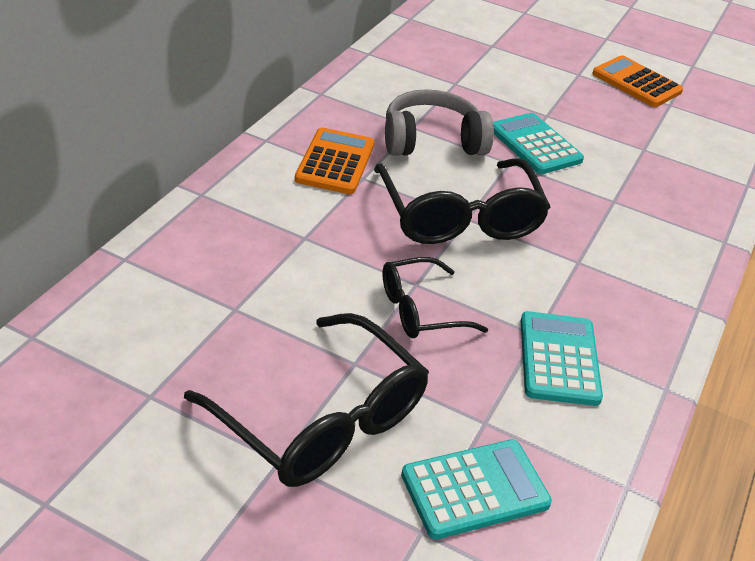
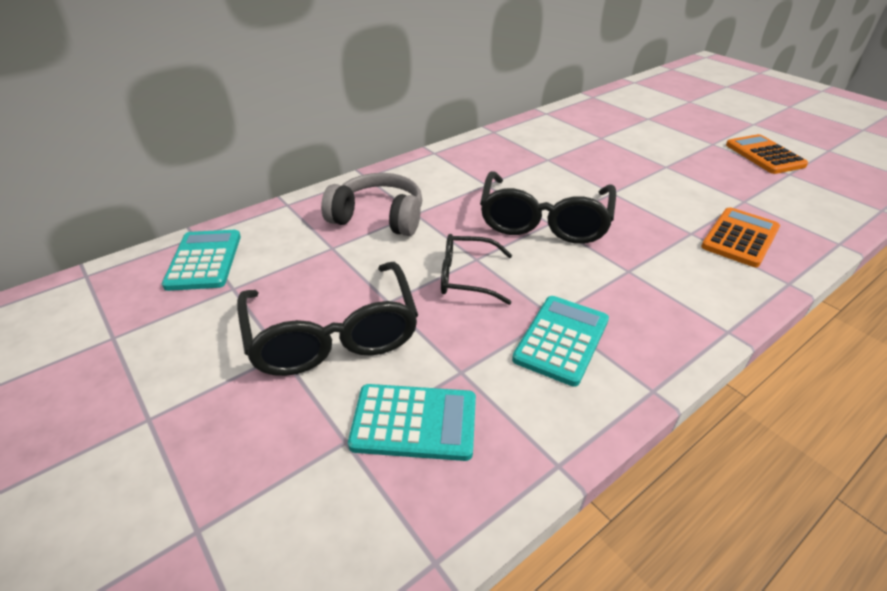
camera: 30 degrees right, 0 degrees up
(335, 162) = (473, 172): orange calculator -> orange calculator (740, 238)
(432, 141) = (557, 170): grey headphones -> grey headphones (378, 218)
(535, 145) = (643, 184): turquoise calculator -> turquoise calculator (204, 260)

